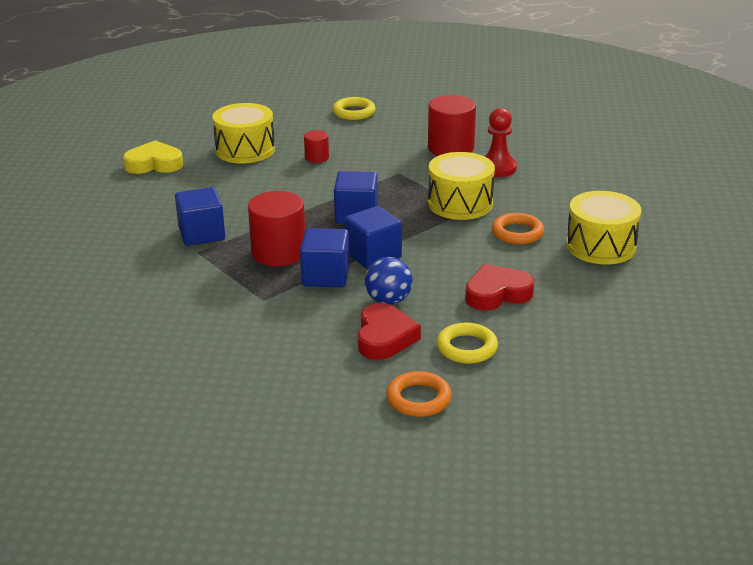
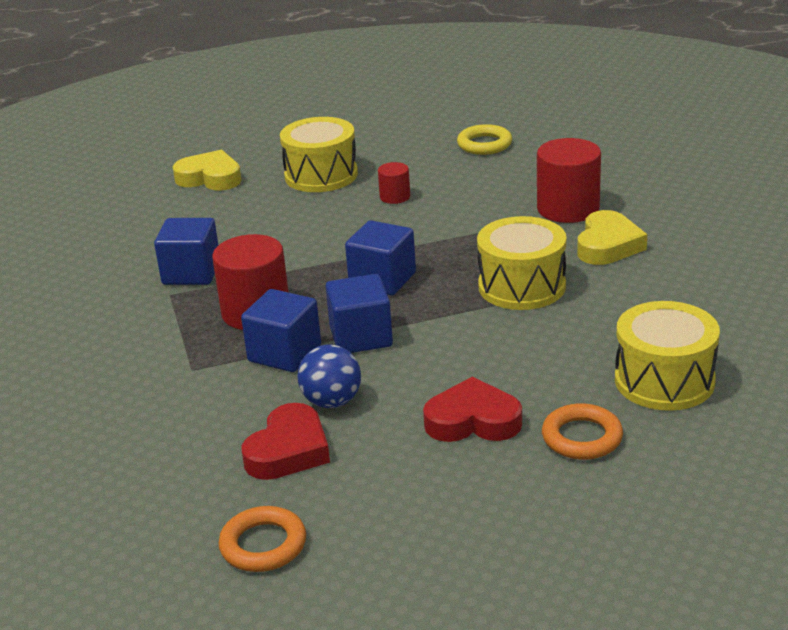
camera: 25 degrees right, 0 degrees up
(467, 348) = (376, 488): yellow ring -> none
(497, 168) = (608, 245): red pawn -> yellow heart
(517, 233) = (565, 340): orange ring -> orange ring (582, 437)

